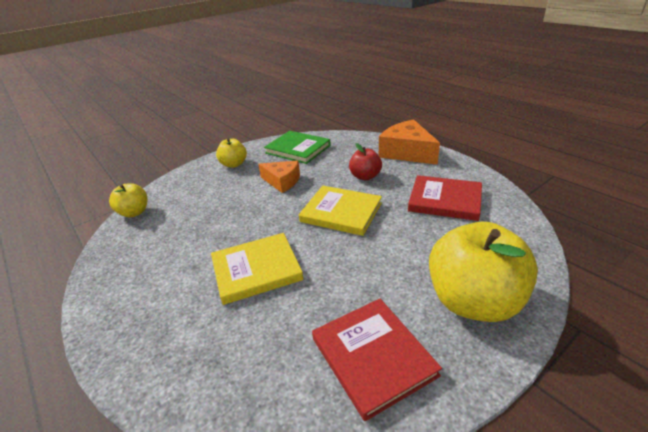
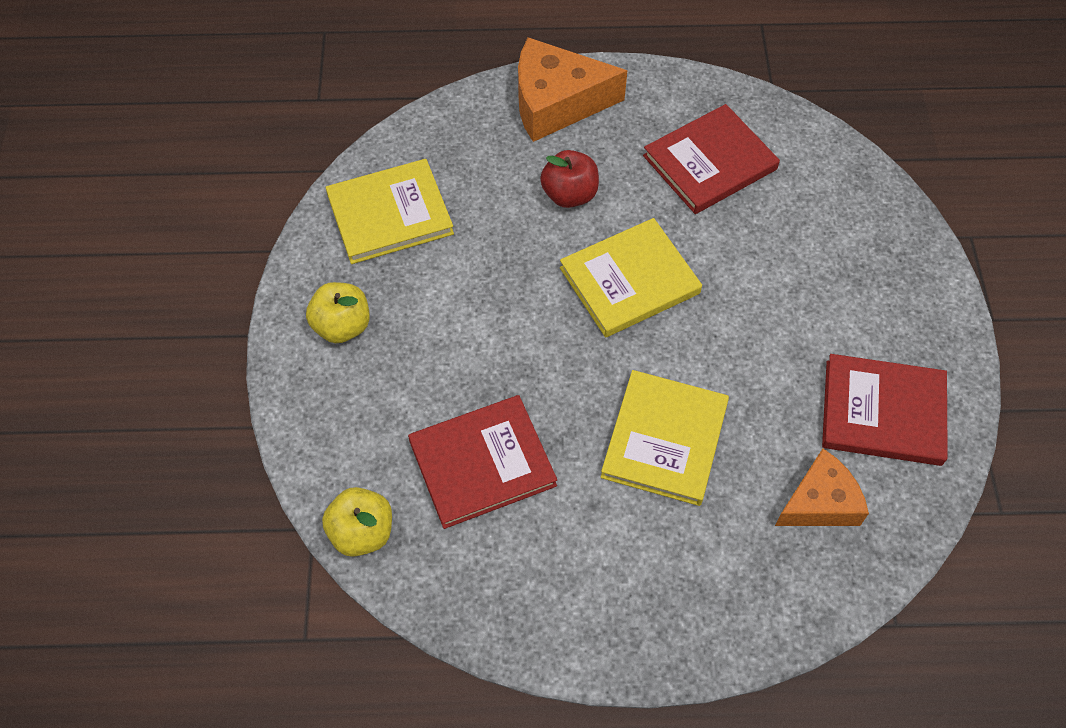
camera: 55 degrees left, 25 degrees up
(193, 223) = (482, 463): none -> red book
(282, 181) = (476, 295): orange cheese -> orange cheese (820, 502)
(298, 149) = (390, 214): green book -> yellow book
(473, 301) = (884, 281): yellow apple -> none

